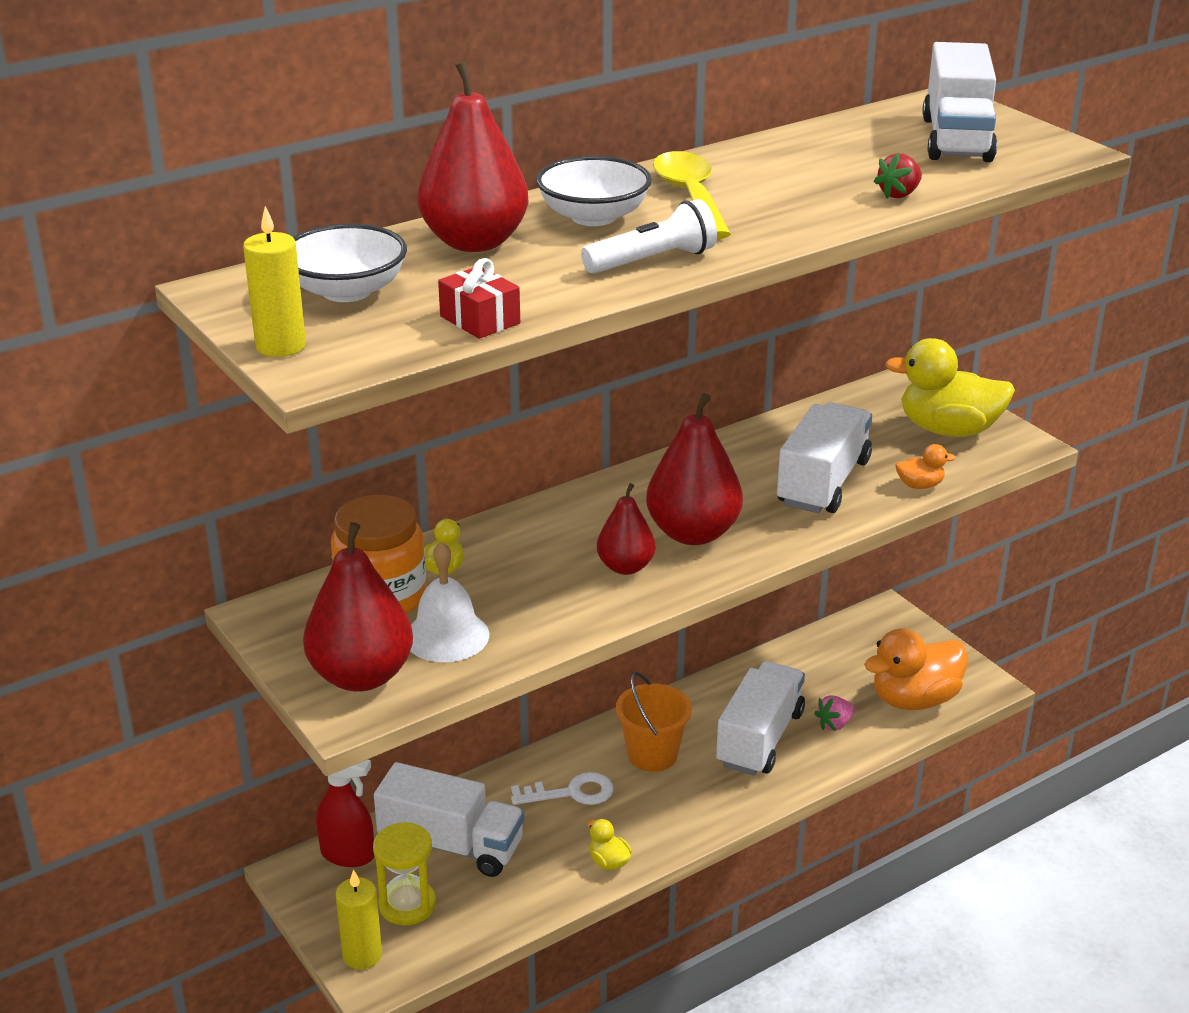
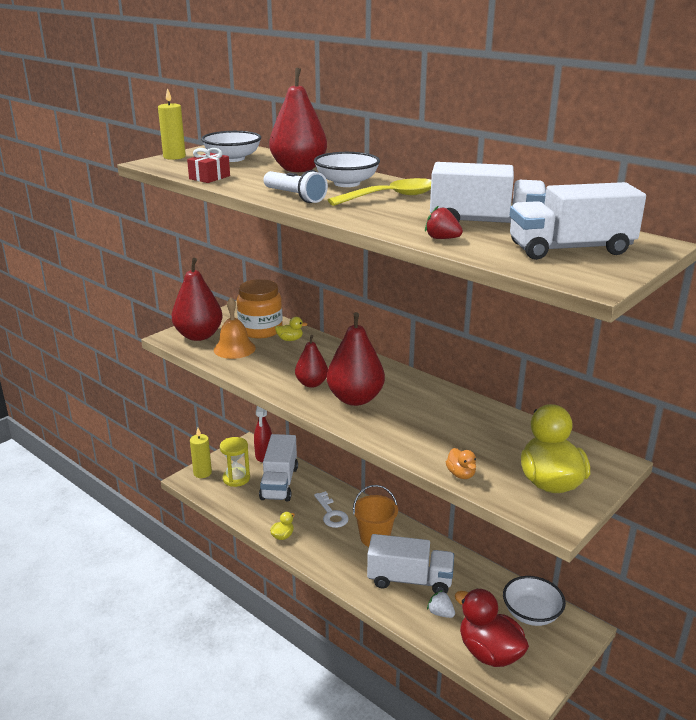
camera: 75 degrees right, 5 degrees down
(447, 636) = (234, 348): white bell -> orange bell
(823, 482) = (439, 436): white truck -> white truck (485, 223)
(834, 724) = (440, 613): pink strawberry -> white strawberry
(853, 646) = (531, 613): none -> white bowl
(914, 699) = (489, 652): orange duck -> red duck

